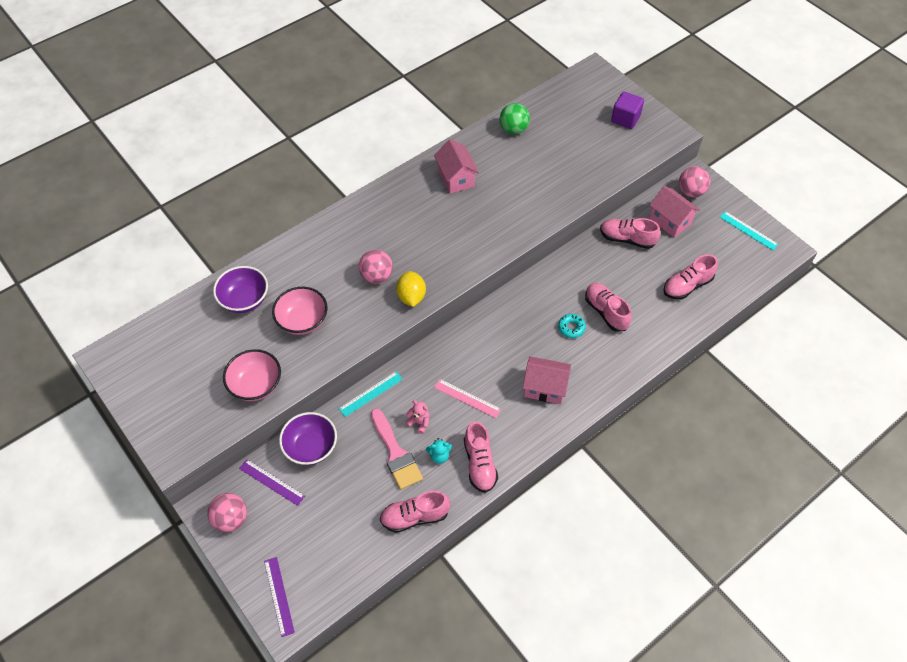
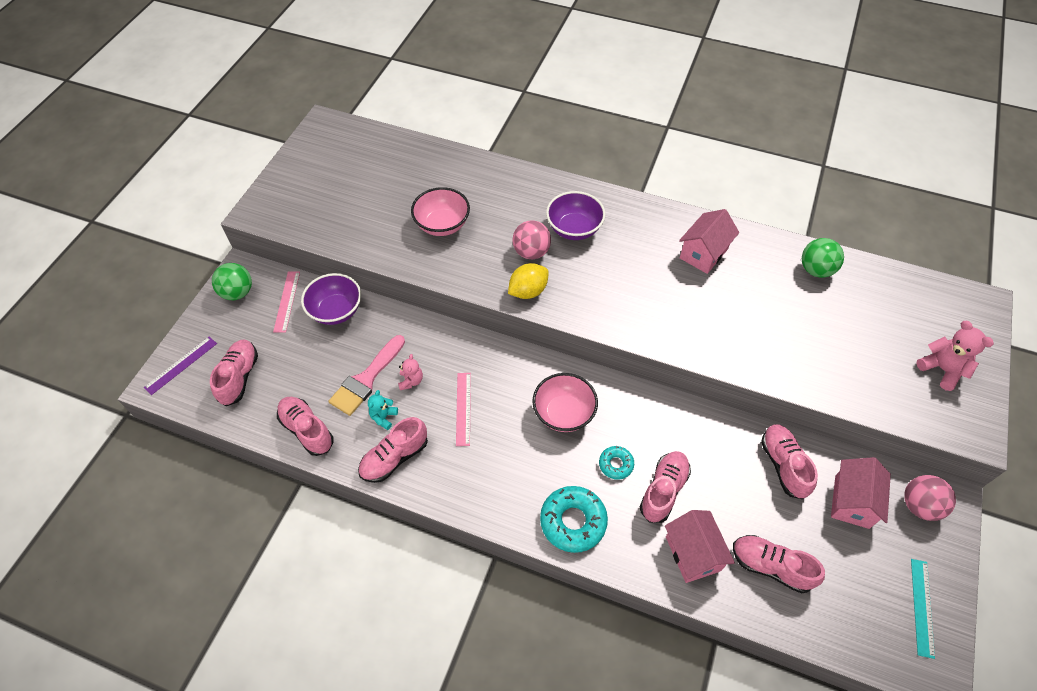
camera: 60 degrees right, 0 degrees up
(231, 519) = (238, 292): pink ball -> green ball
(244, 300) = (437, 174): purple bowl -> purple bowl (574, 228)
(256, 385) = (355, 228): pink bowl -> pink bowl (564, 413)
(272, 482) = (287, 301): purple ruler -> pink ruler
(326, 551) = (239, 377): none -> pink shoe
(371, 393) = (418, 326): turquoise ruler -> none
(439, 456) = (384, 417): turquoise teddy bear -> turquoise teddy bear turned 60 degrees clockwise
(544, 388) = (521, 475): pink house -> pink house (693, 553)
(597, 375) = (573, 521): none -> turquoise donut
(625, 119) = (942, 369): purple cube -> pink teddy bear

